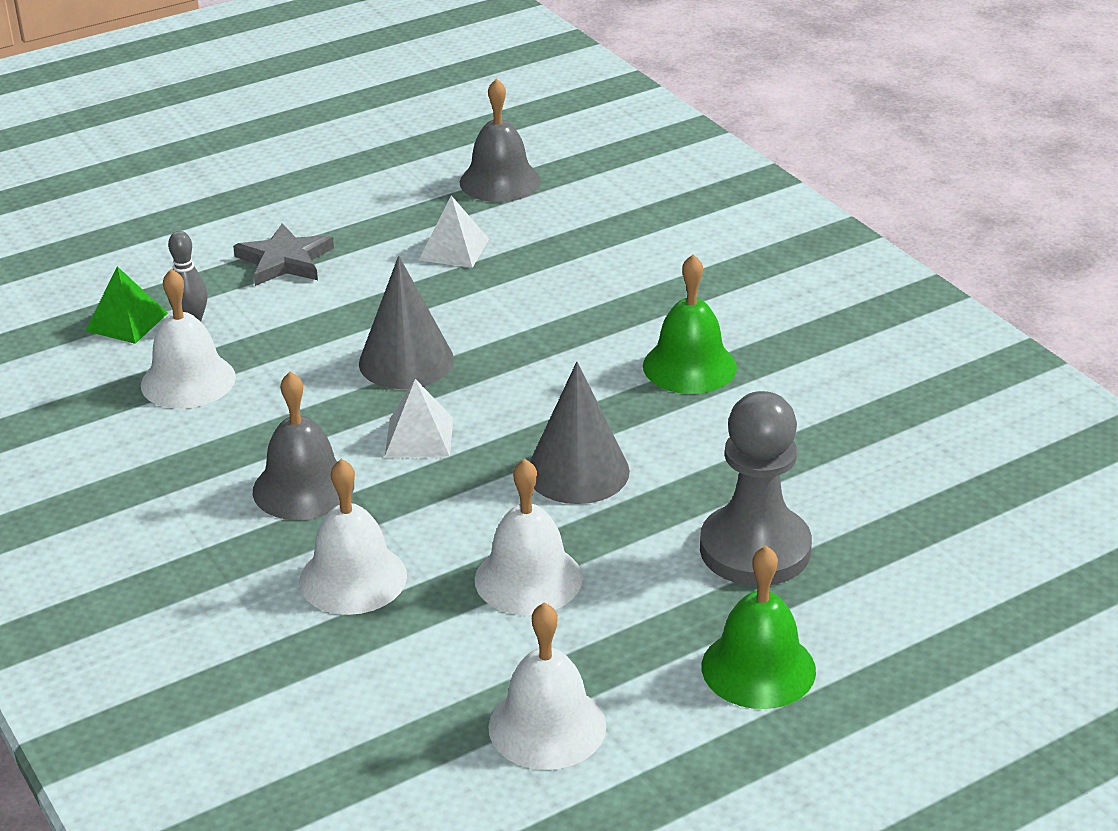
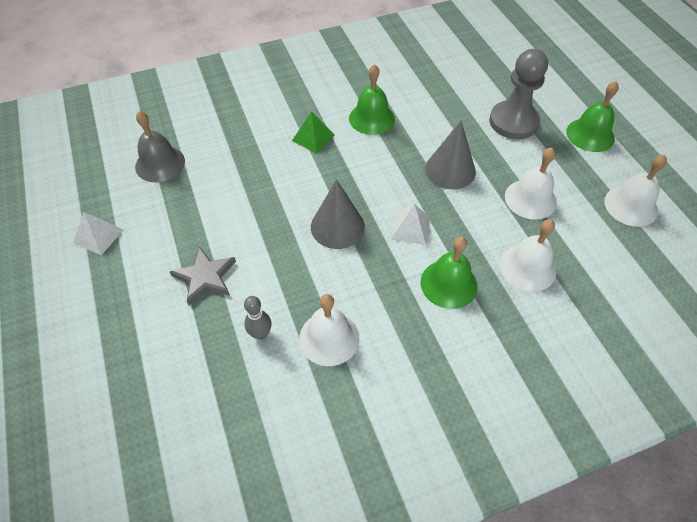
camera: 80 degrees left, 20 degrees up
(126, 322) = (248, 374): green pyramid -> green pyramid (313, 137)
(303, 488) = (448, 284): grey bell -> green bell
(454, 249) = (227, 193): white pyramid -> white pyramid (98, 236)

